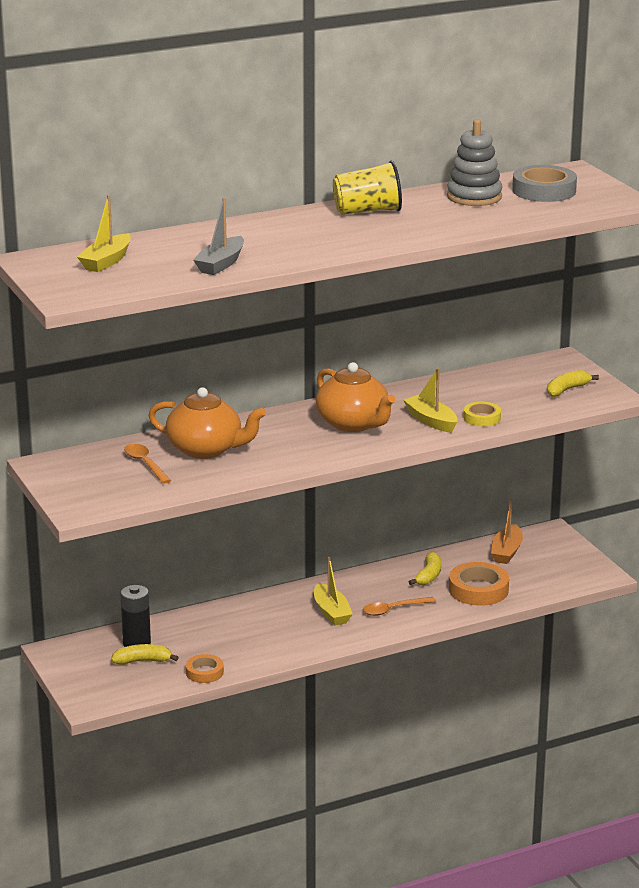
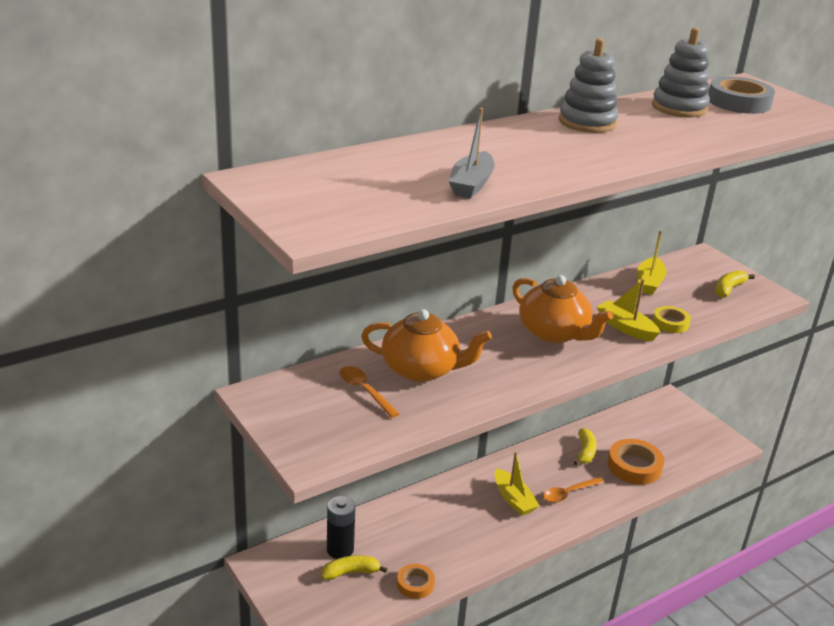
camera: 10 degrees left, 5 degrees up
(106, 261) = (340, 181): yellow boat -> yellow boat (649, 283)
(367, 211) = (587, 122): yellow cup -> grey stacking toy
(506, 552) = (641, 422): orange boat -> none

